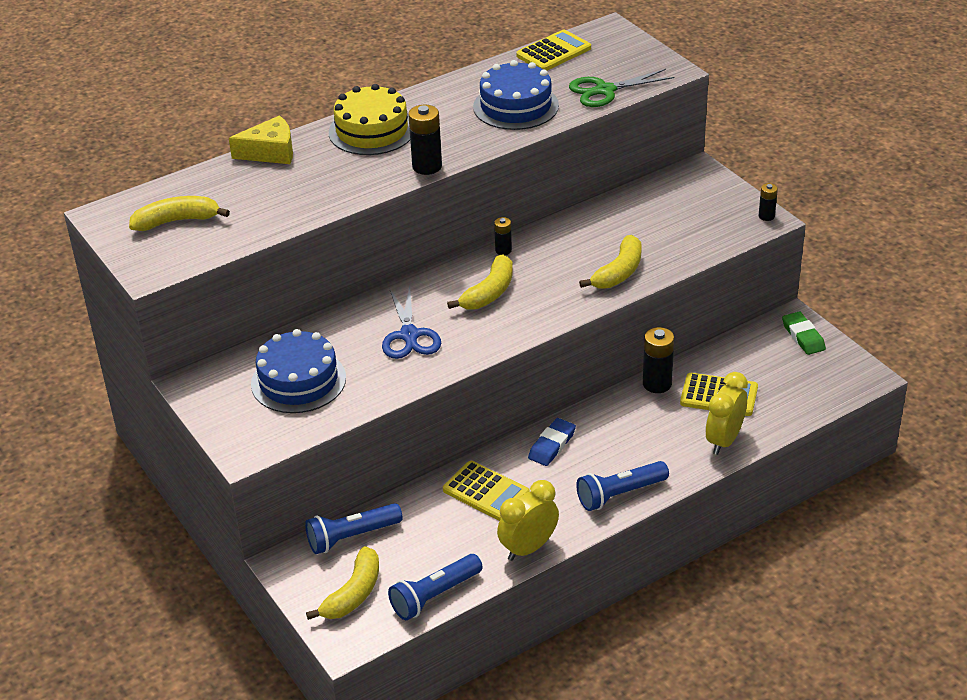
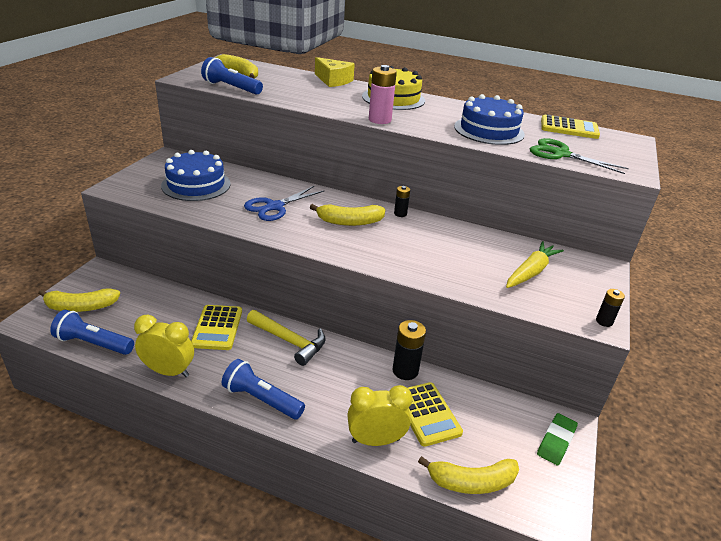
camera: 50 degrees right, 5 degrees down
(351, 537) = (137, 287): blue flashlight -> blue flashlight (231, 88)
(427, 166) = (379, 120): black battery -> pink battery
(552, 445) = (290, 341): blue eraser -> yellow hammer
(619, 272) = (436, 268): yellow banana -> yellow banana (471, 482)
(671, 217) = (531, 272): none -> yellow carrot

